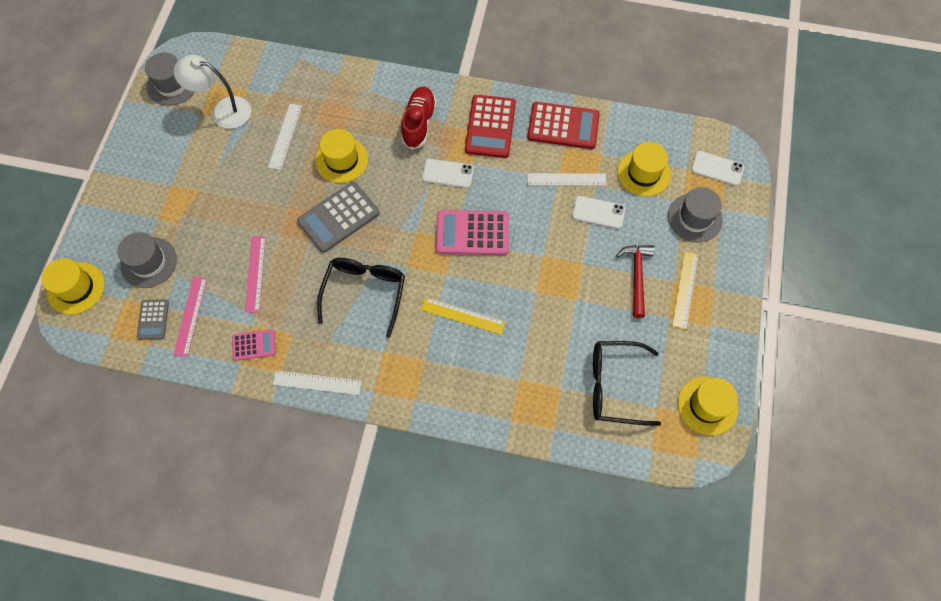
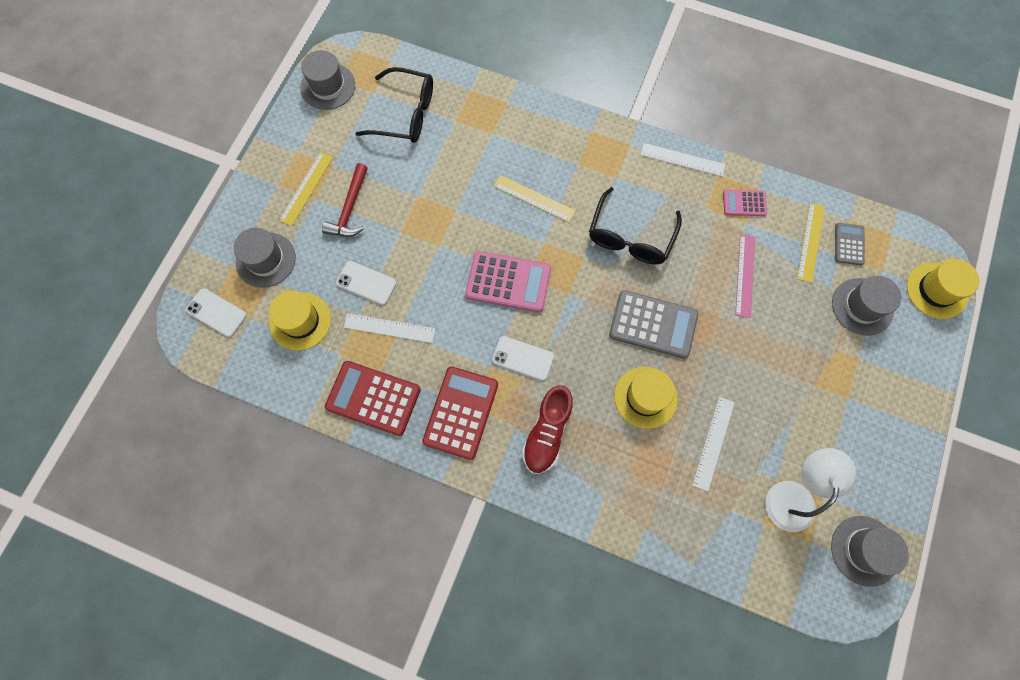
camera: 170 degrees left, 5 degrees up
(190, 316) = (811, 242): pink ruler -> yellow ruler
(223, 111) = (793, 495): white lamp -> white lamp turned 90 degrees counterclockwise
(338, 217) = (653, 324): grey calculator -> grey calculator turned 45 degrees clockwise
(707, 405) = (328, 86): yellow hat -> grey hat

